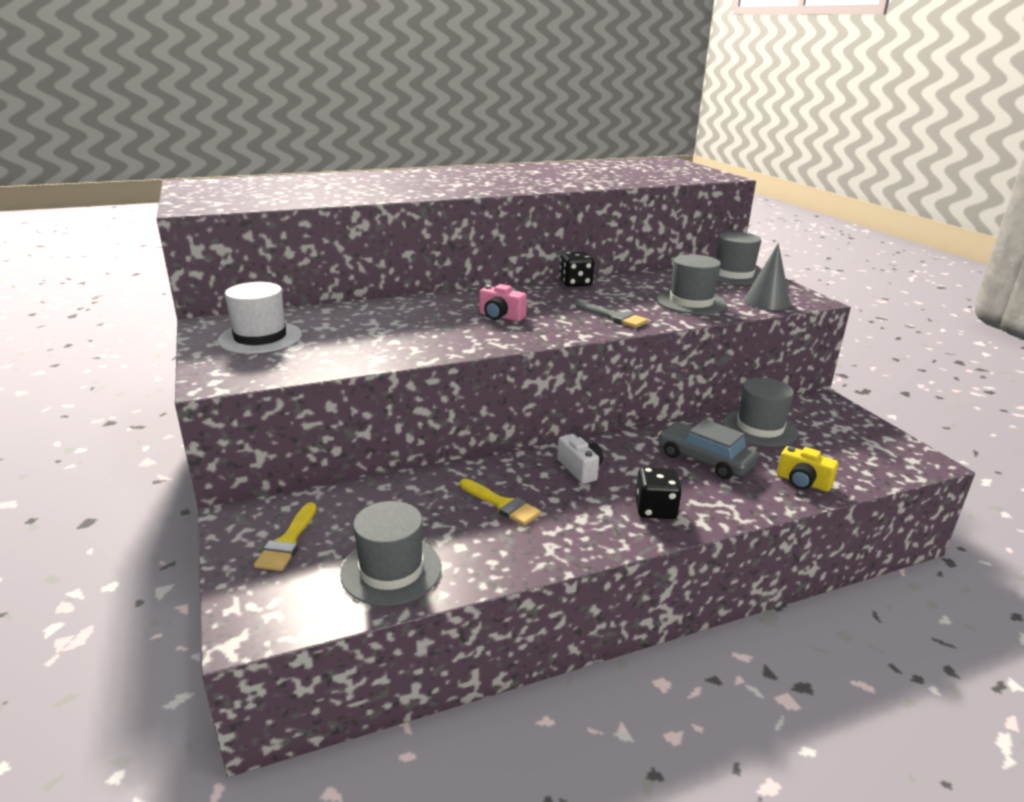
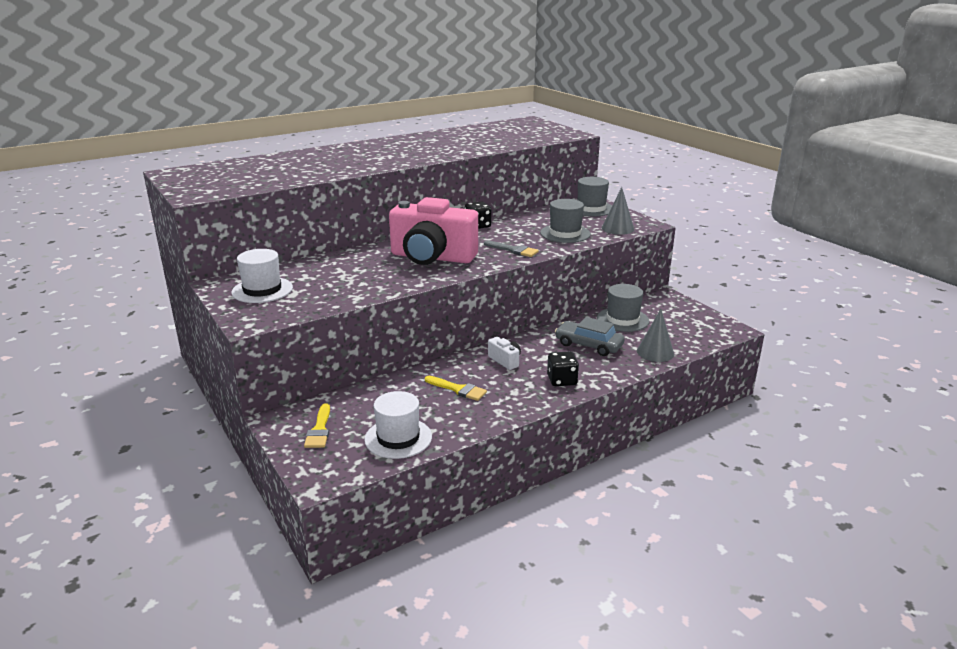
camera: 10 degrees left, 0 degrees up
(391, 570) = (398, 438): grey hat -> white hat
(500, 316) = (432, 257): pink camera -> pink camera, size x2.49
(802, 482) = (655, 352): yellow camera -> grey cone

